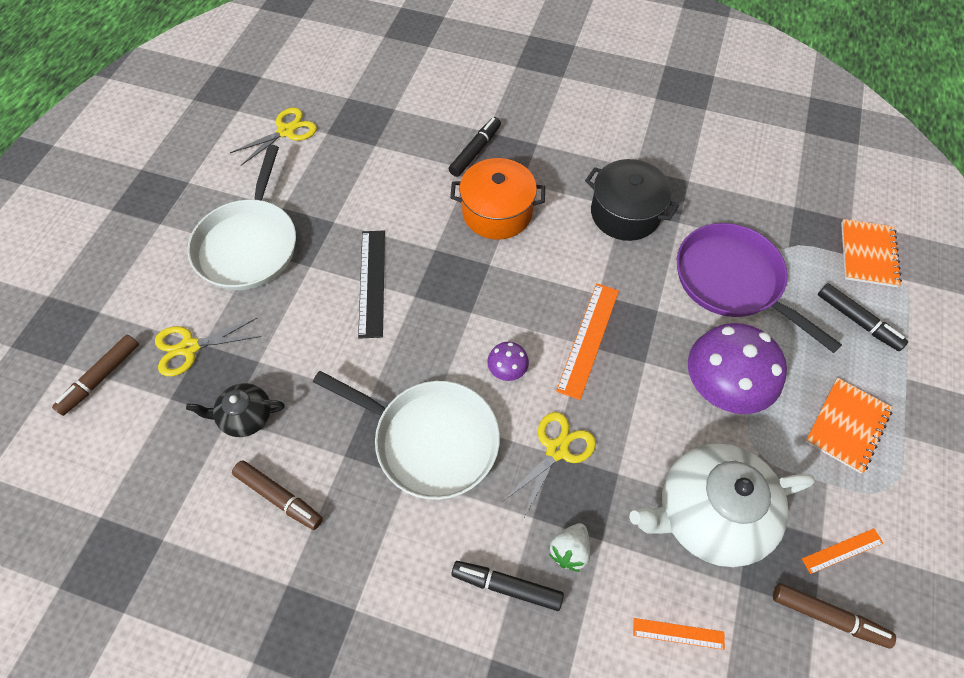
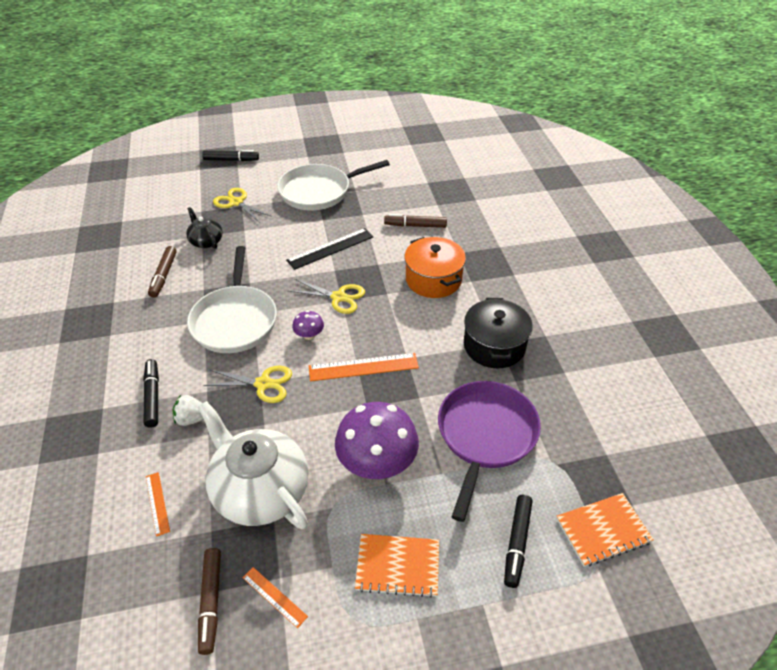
camera: 60 degrees right, 15 degrees down
(101, 378) = (199, 184): brown marker -> brown marker (415, 225)
(286, 131) = (413, 167): yellow scissors -> yellow scissors (338, 297)
(475, 151) = (476, 248): black marker -> black marker (231, 160)

